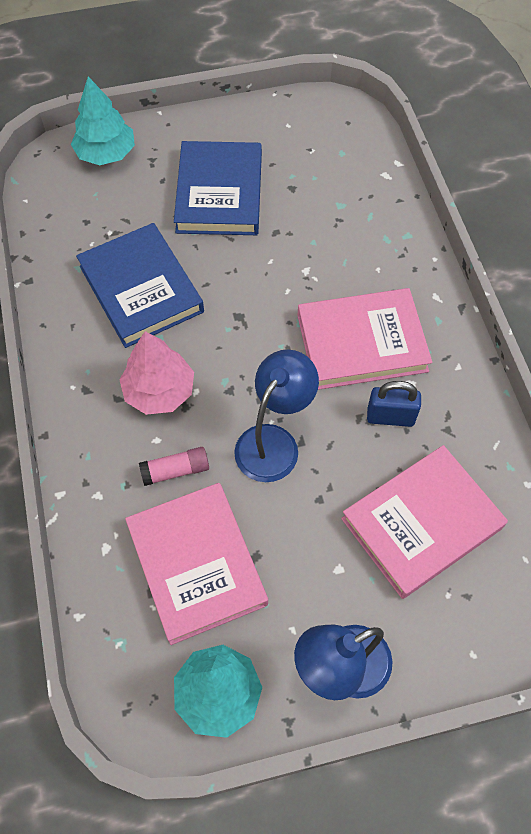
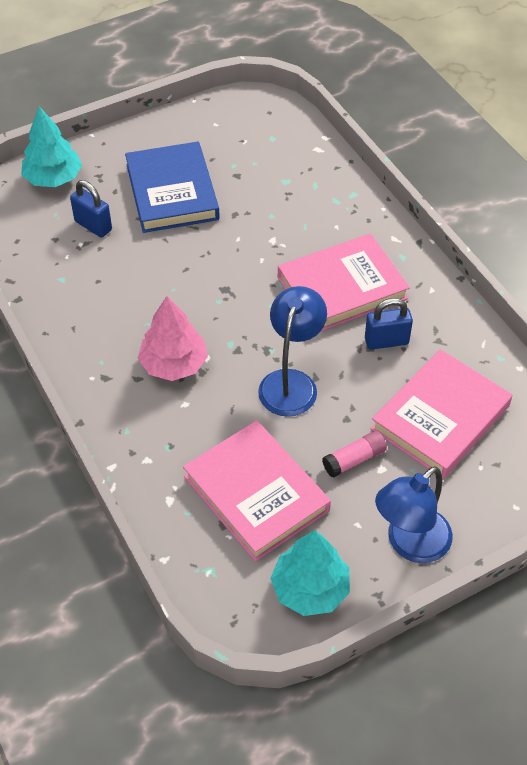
camera: 15 degrees left, 10 degrees down
(128, 215) = (93, 226): none -> blue padlock
(141, 289) = (127, 285): blue book -> none
(176, 470) = (211, 424): pink glue stick -> pink glue stick (354, 460)

